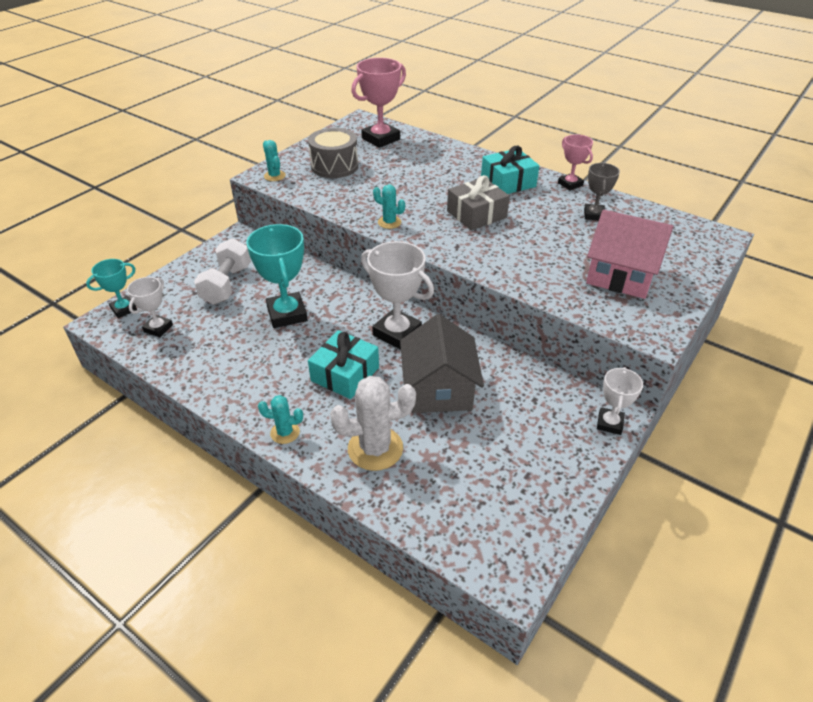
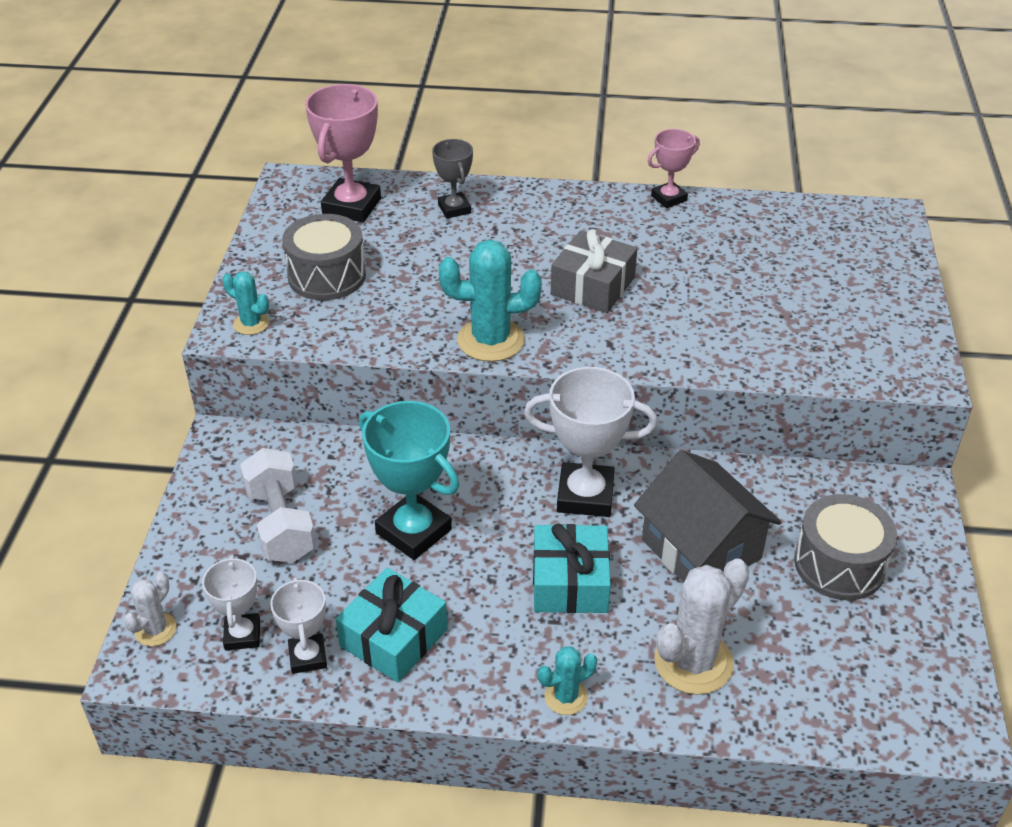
camera: 30 degrees left, 0 degrees up
(124, 309) = (155, 630): turquoise trophy -> white cactus
(389, 222) = (491, 340): turquoise cactus -> turquoise cactus, size x1.86
(508, 182) = (589, 221): turquoise gift -> turquoise gift (393, 637)
(521, 435) = (839, 564): none -> grey drum
(570, 184) = (669, 198): pink trophy -> pink trophy turned 60 degrees counterclockwise
(594, 215) = (733, 235): grey trophy -> grey trophy (454, 209)
(609, 423) = (917, 505): white trophy -> white trophy (308, 657)
(621, 275) = (830, 311): pink house -> none

